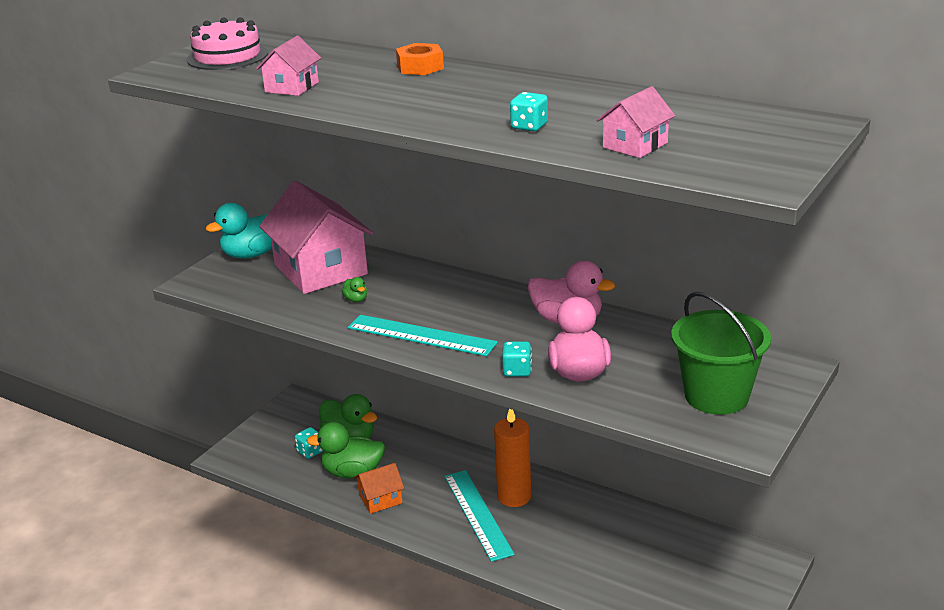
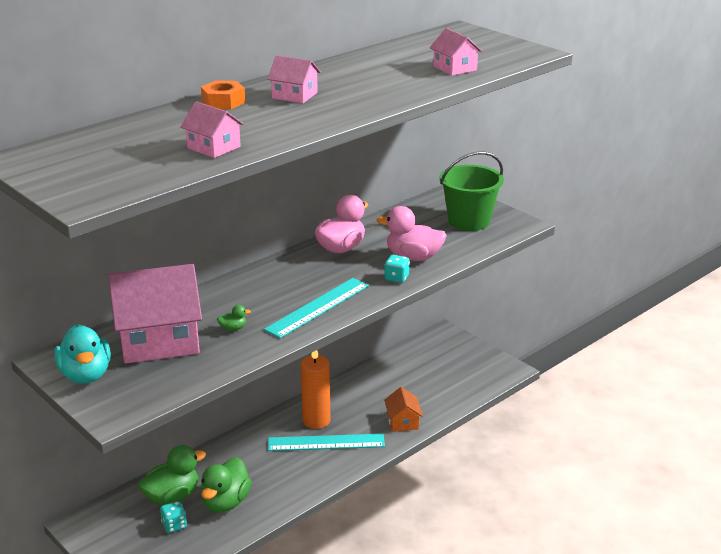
camera: 75 degrees left, 0 degrees up
(227, 56) = (80, 167): pink cake -> none
(380, 499) = (274, 491): orange house -> orange house (403, 421)
(462, 89) = (295, 95): none -> pink house
(529, 126) = (395, 87): turquoise dice -> none

